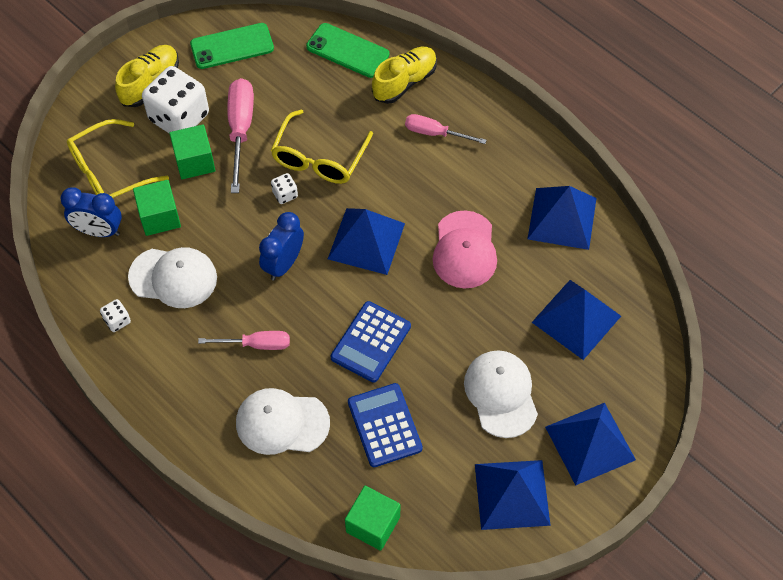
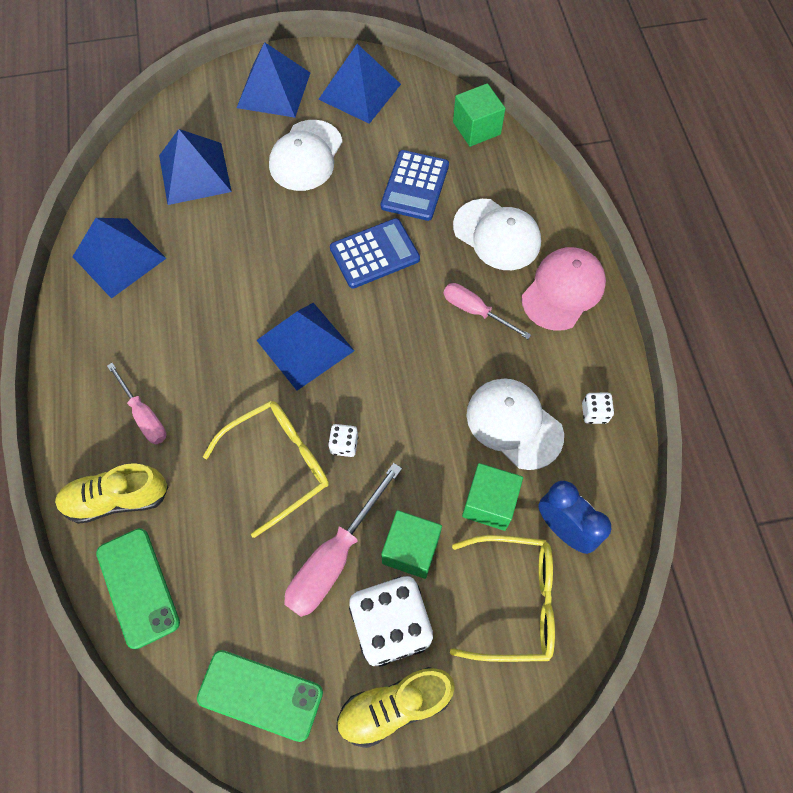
camera: 145 degrees left, 5 degrees up
(283, 264) = (398, 371): blue clock -> none
(464, 250) = (227, 282): pink cap -> pink cap (563, 290)

